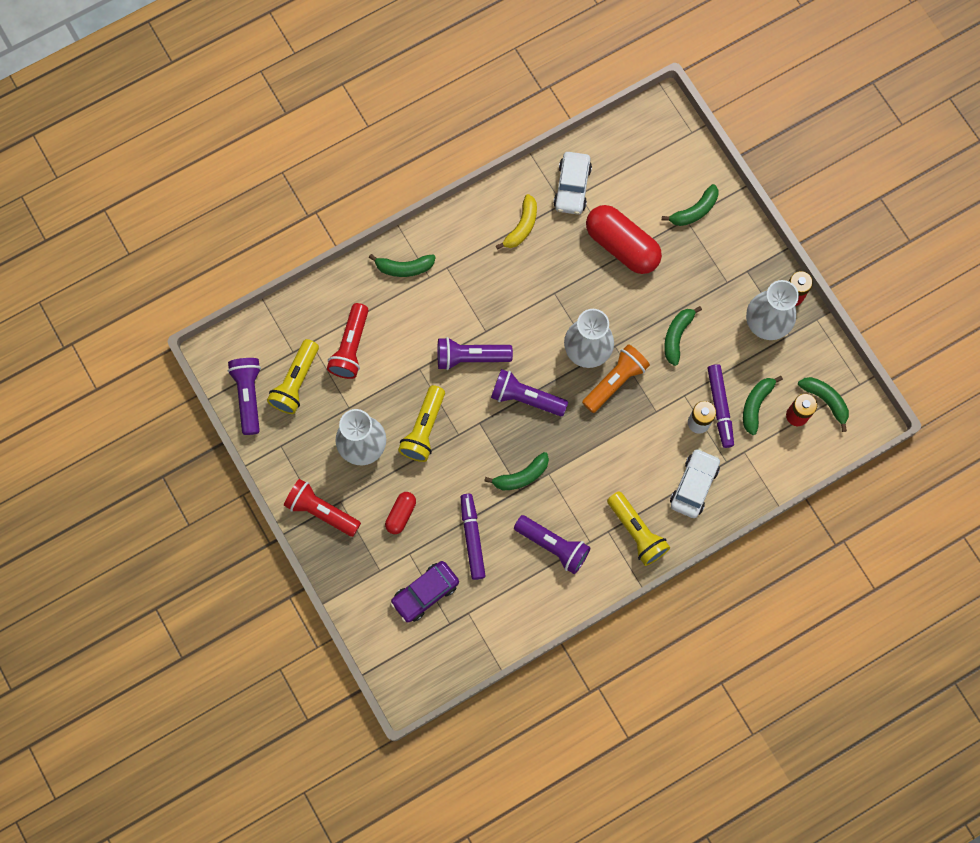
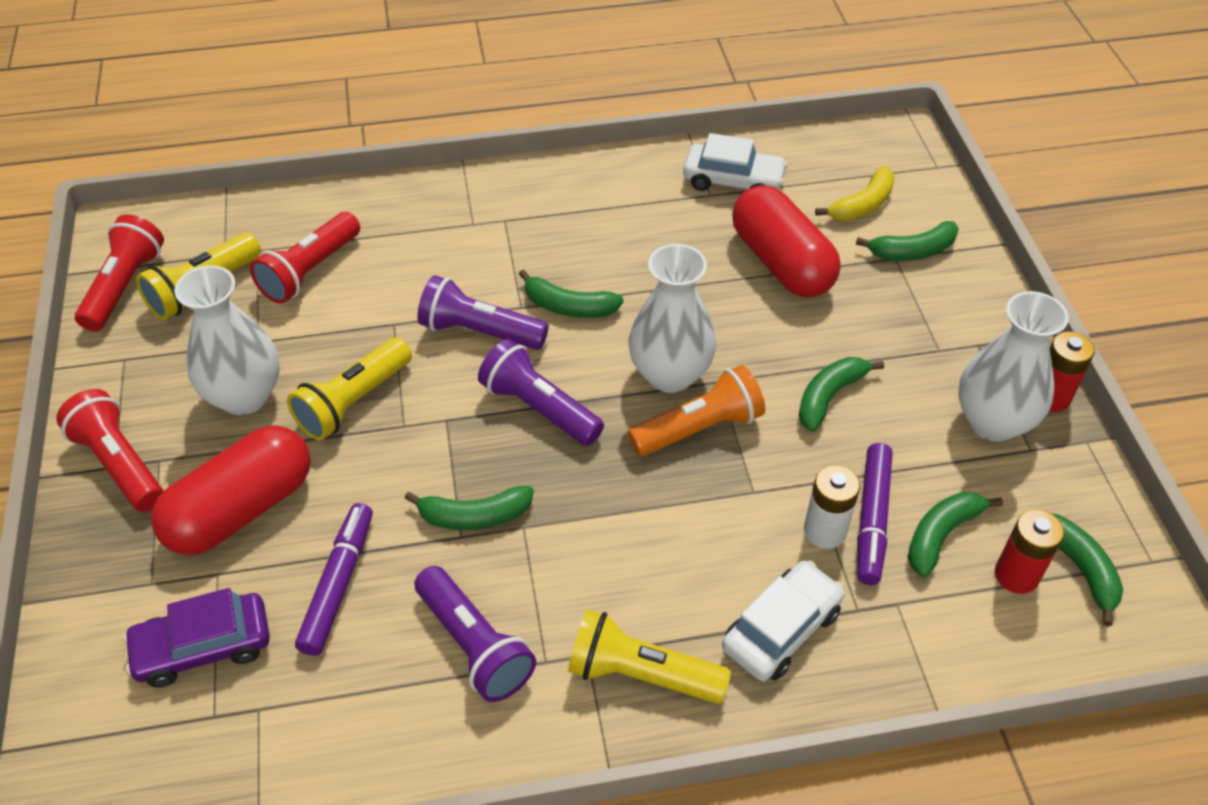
camera: 20 degrees right, 25 degrees down
(248, 396) = (124, 286): purple flashlight -> red flashlight
(401, 514) = (241, 509): red capsule -> red capsule, size x2.00
(404, 268) = (443, 205): green banana -> green banana (568, 306)
(521, 226) = (638, 204): yellow banana -> yellow banana (862, 205)
(572, 187) = (733, 181): white car -> white car turned 105 degrees counterclockwise
(636, 532) = (641, 674): yellow flashlight -> yellow flashlight turned 120 degrees clockwise

